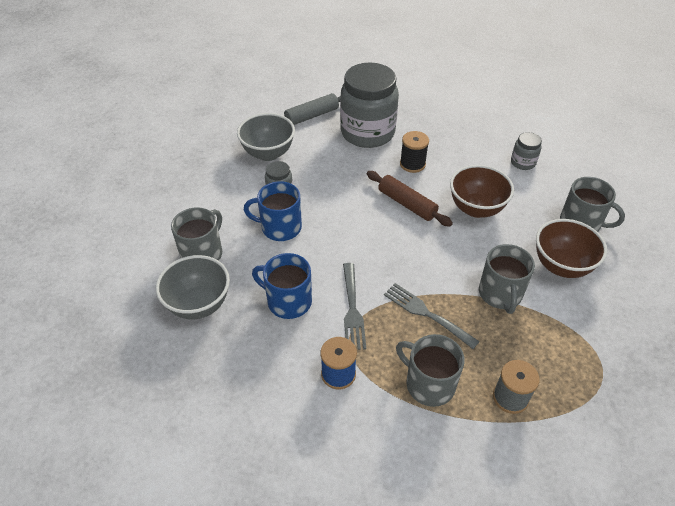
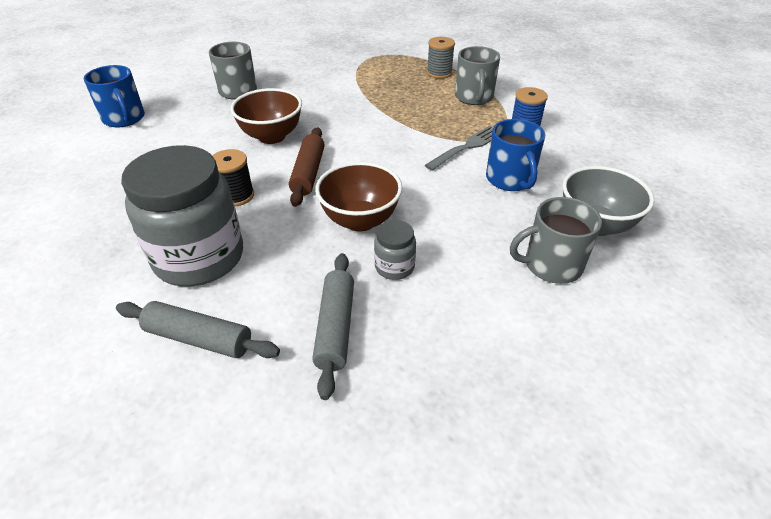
camera: 130 degrees left, 5 degrees down
(268, 153) = (335, 328): grey bowl -> grey rolling pin
(280, 227) = (443, 233): blue mug -> blue mug (124, 118)
(426, 314) = (422, 117): grey fork -> none
(500, 294) = (360, 98): grey mug -> none
(523, 163) = (170, 135): grey jar -> none
(561, 266) = (299, 86): brown bowl -> brown bowl (360, 220)

